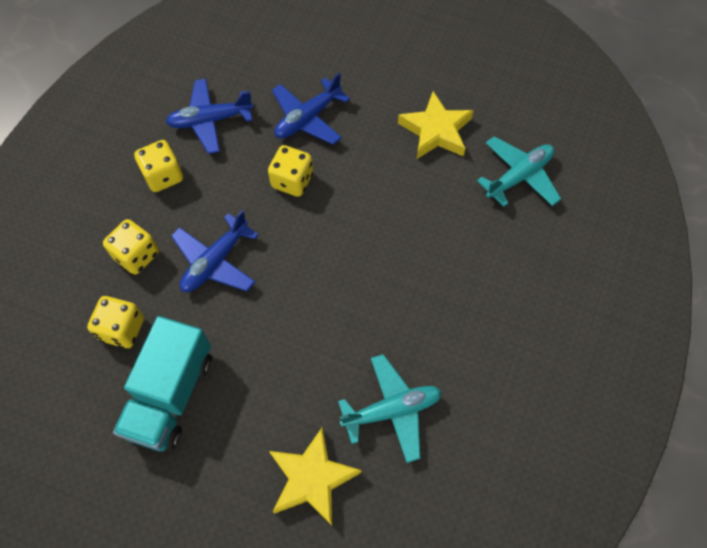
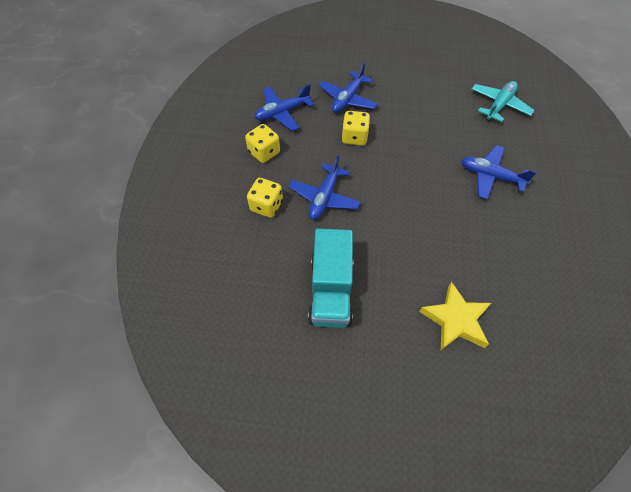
camera: 15 degrees left, 5 degrees down
(122, 329) = (276, 256): yellow dice -> none
(392, 410) = (488, 262): turquoise plane -> none
(436, 131) = (434, 90): yellow star -> none
(454, 285) = (490, 176): none -> blue plane

